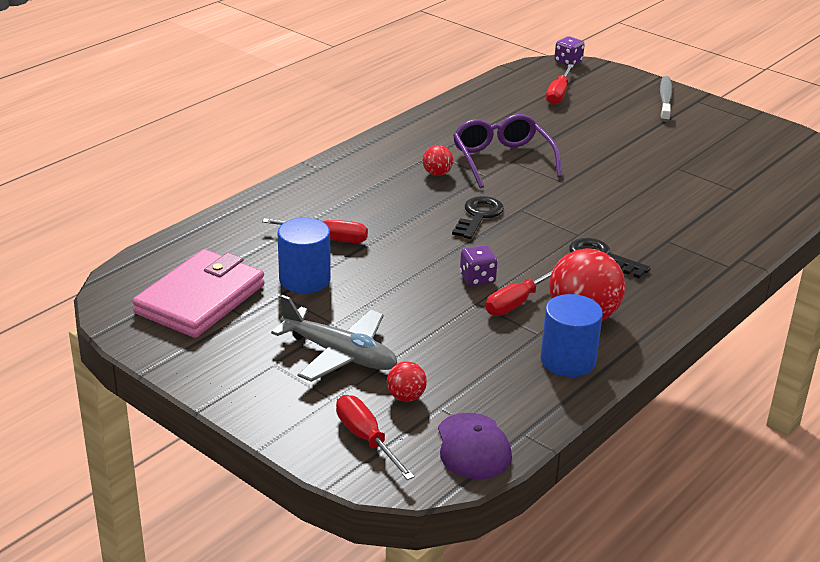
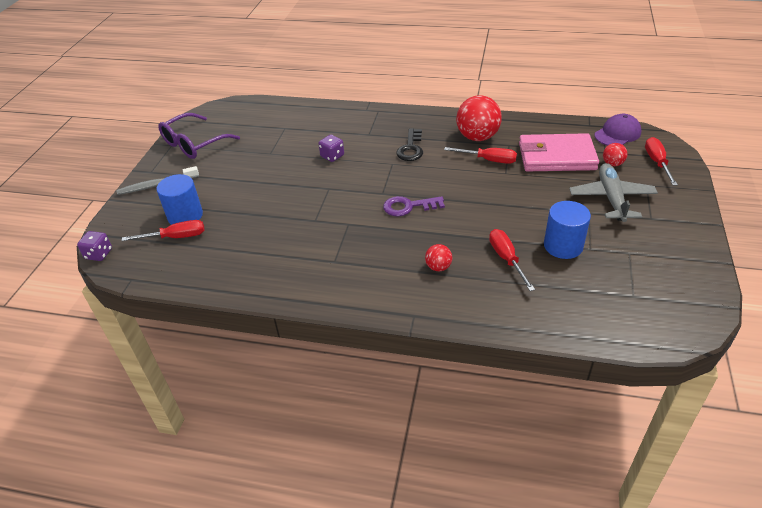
camera: 115 degrees left, 10 degrees up
(201, 299) = (640, 280): pink wallet -> pink wallet (556, 156)
(366, 439) = (657, 163): red screwdriver -> red screwdriver turned 150 degrees clockwise
(437, 174) = (366, 247): red ball -> red ball (438, 267)
(477, 278) = (481, 181): purple dice -> purple dice (332, 156)
(479, 216) = (408, 206): black key -> purple key
(502, 160) = (318, 225): purple glasses -> purple glasses (194, 143)
(568, 360) = (520, 130): blue cylinder -> blue cylinder (185, 216)

